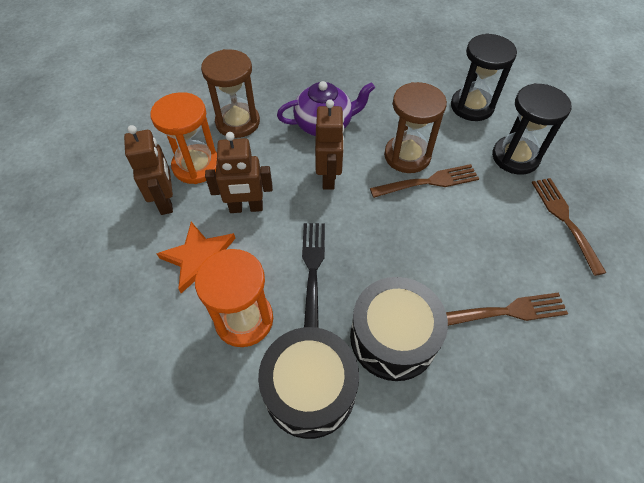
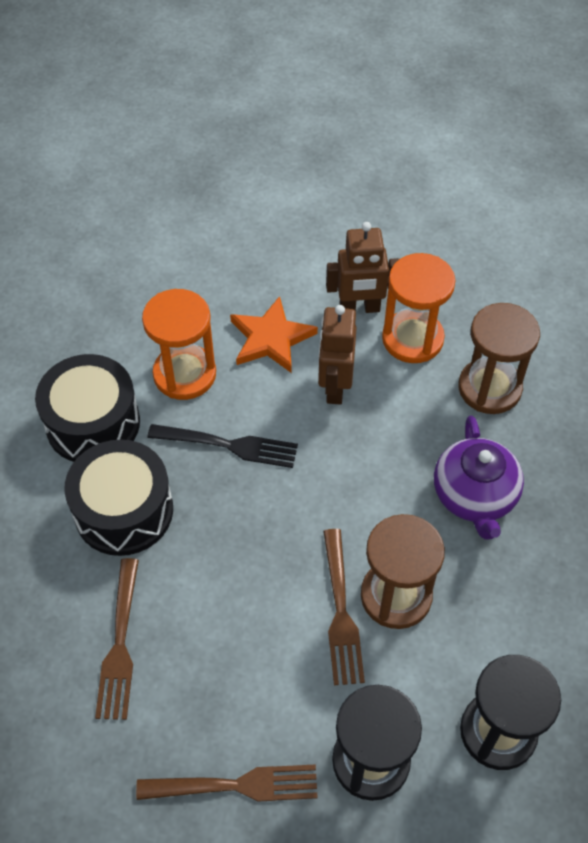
camera: 100 degrees right, 0 degrees up
(329, 177) = (370, 485): brown robot -> none

